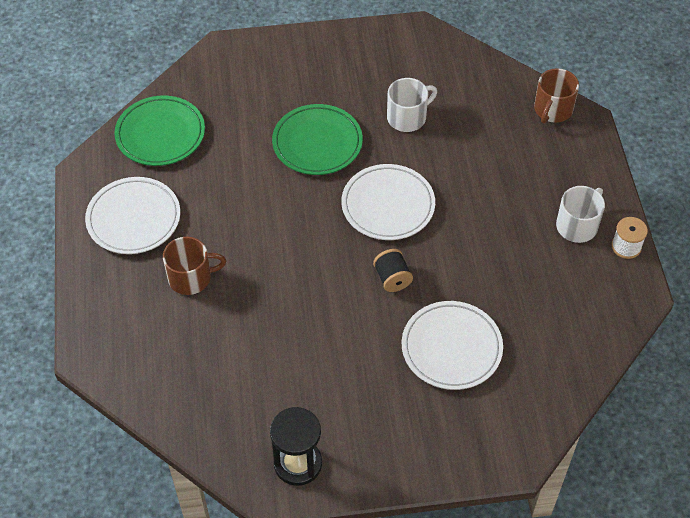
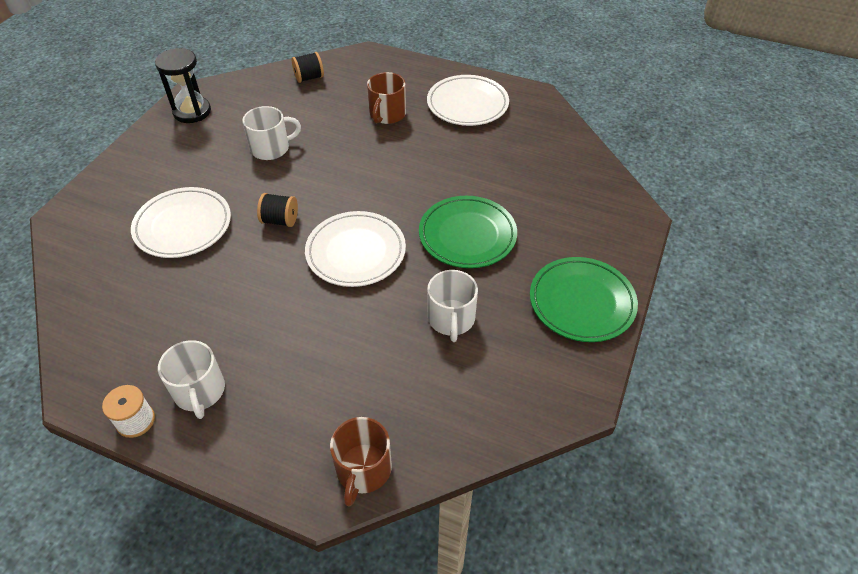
camera: 120 degrees right, 5 degrees down
(160, 134) = (548, 143): green plate -> green plate (582, 302)
(168, 386) = (309, 78): none -> black spool
(306, 346) = (271, 148): none -> white mug
(552, 110) = (363, 469): brown mug -> brown mug turned 135 degrees counterclockwise

